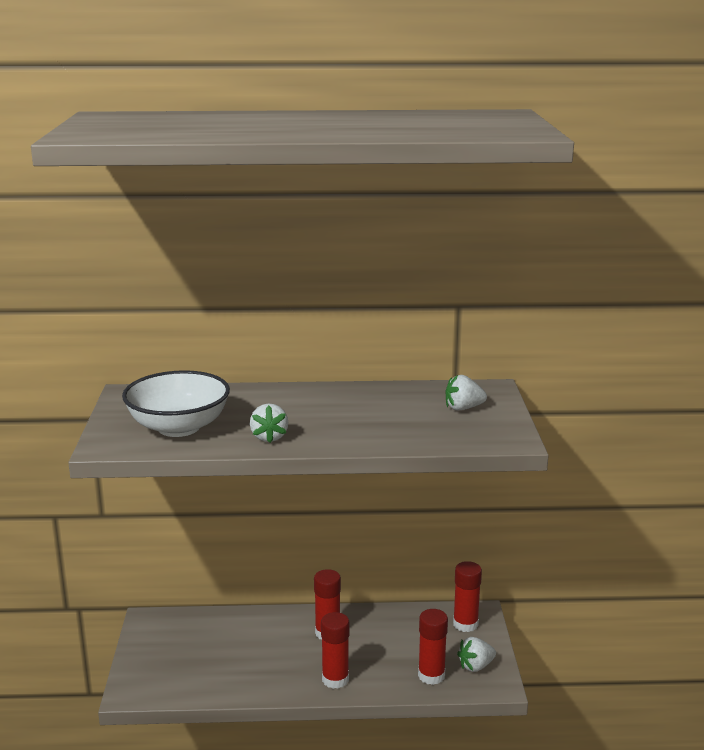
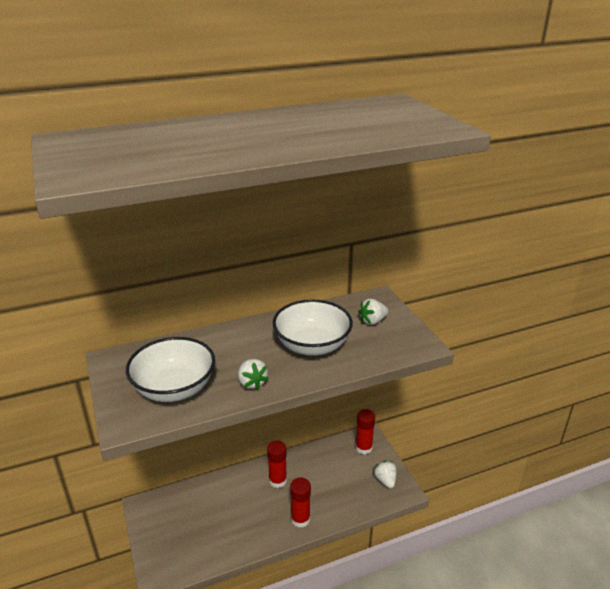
camera: 20 degrees left, 10 degrees up
(367, 418) = (312, 345): none -> white bowl
(431, 675) = (361, 496): red glue stick -> none
(476, 666) = (385, 480): white strawberry -> white strawberry turned 120 degrees clockwise

